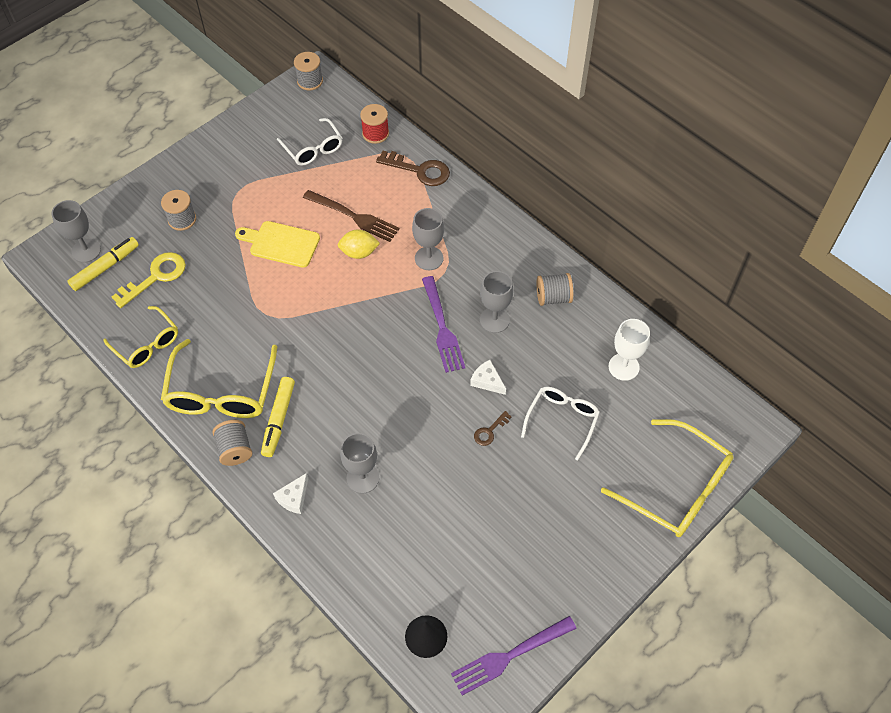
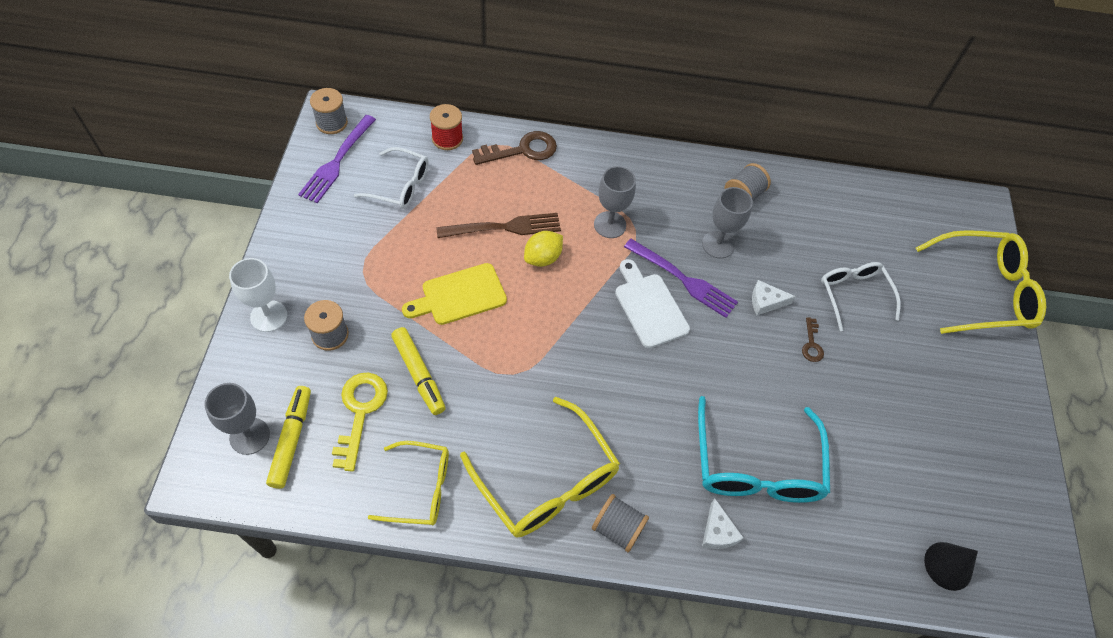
camera: 45 degrees left, 0 degrees up
(278, 419) = (628, 467): yellow marker -> yellow marker (418, 374)
(363, 478) = (756, 465): grey goblet -> turquoise glasses
(398, 330) = (649, 307): none -> white cutting board
(509, 656) = (1020, 526): purple fork -> purple fork (337, 161)
(623, 367) = (851, 219): white goblet -> white goblet (268, 316)

